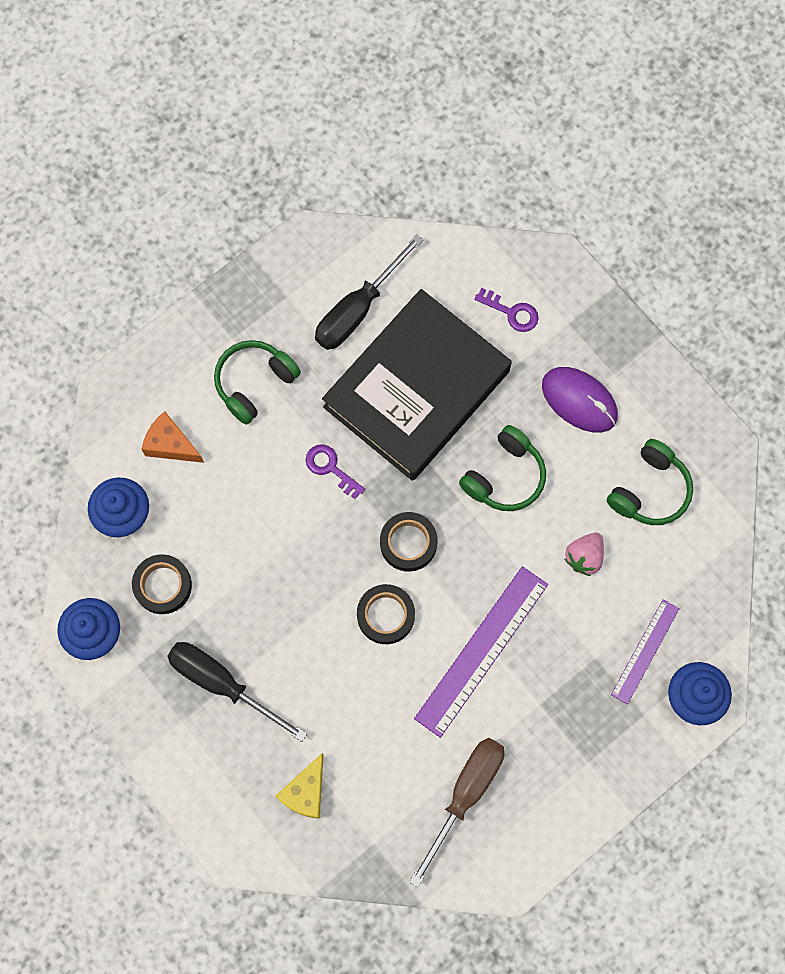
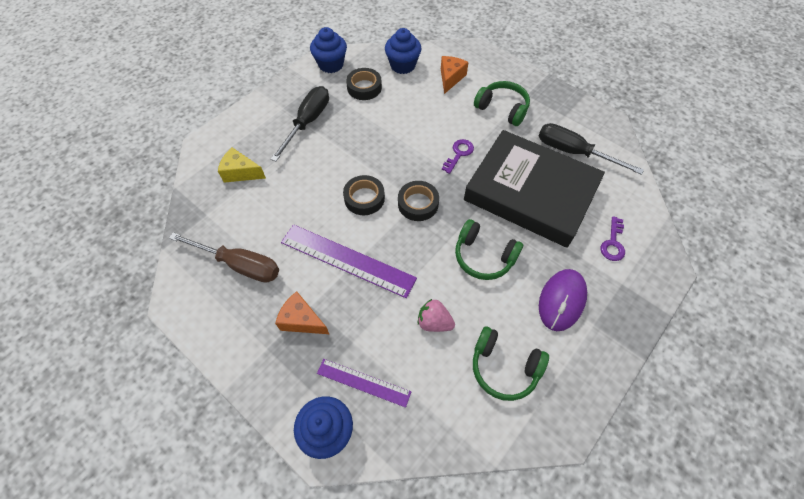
camera: 80 degrees right, 15 degrees down
(557, 717) = (302, 320): none -> orange cheese

